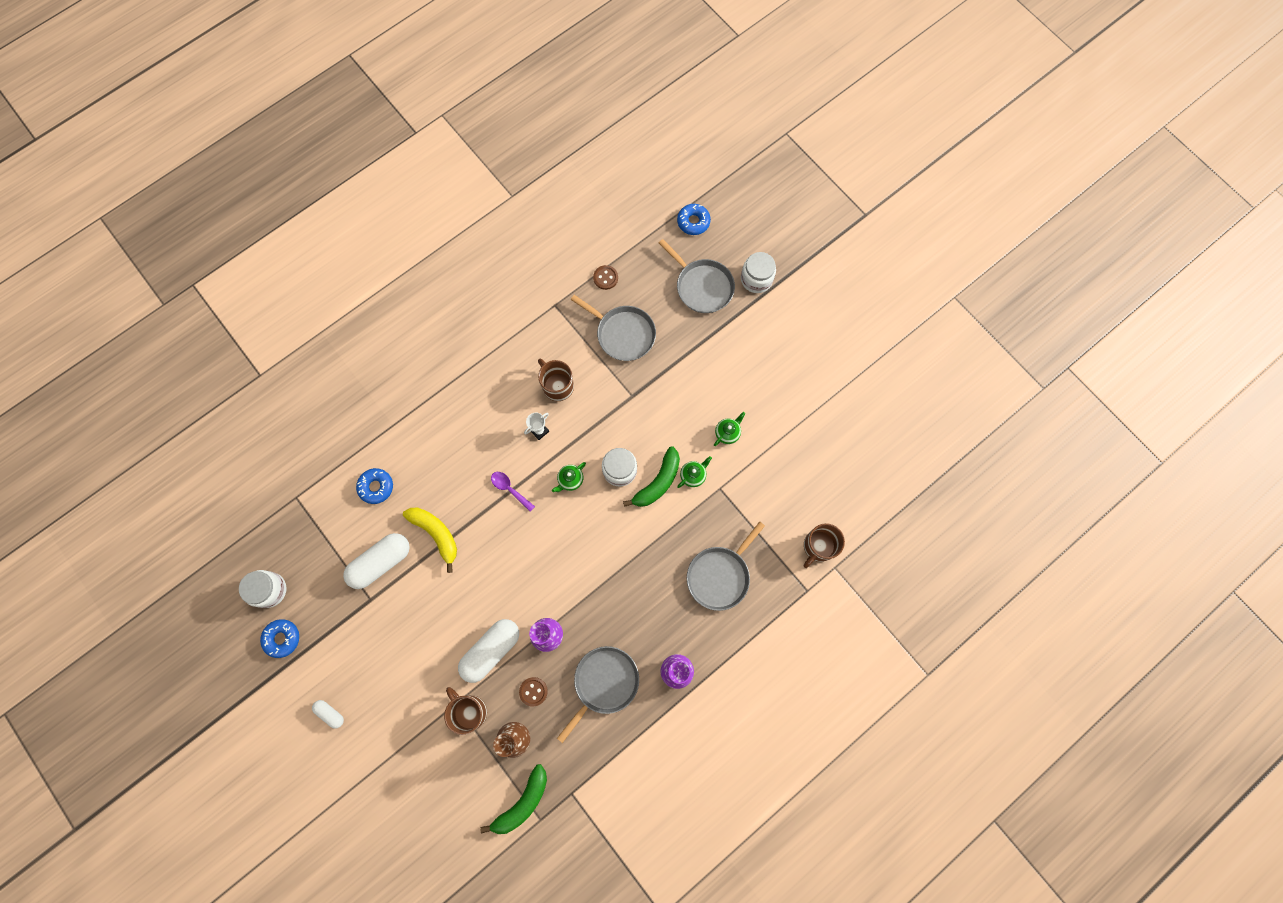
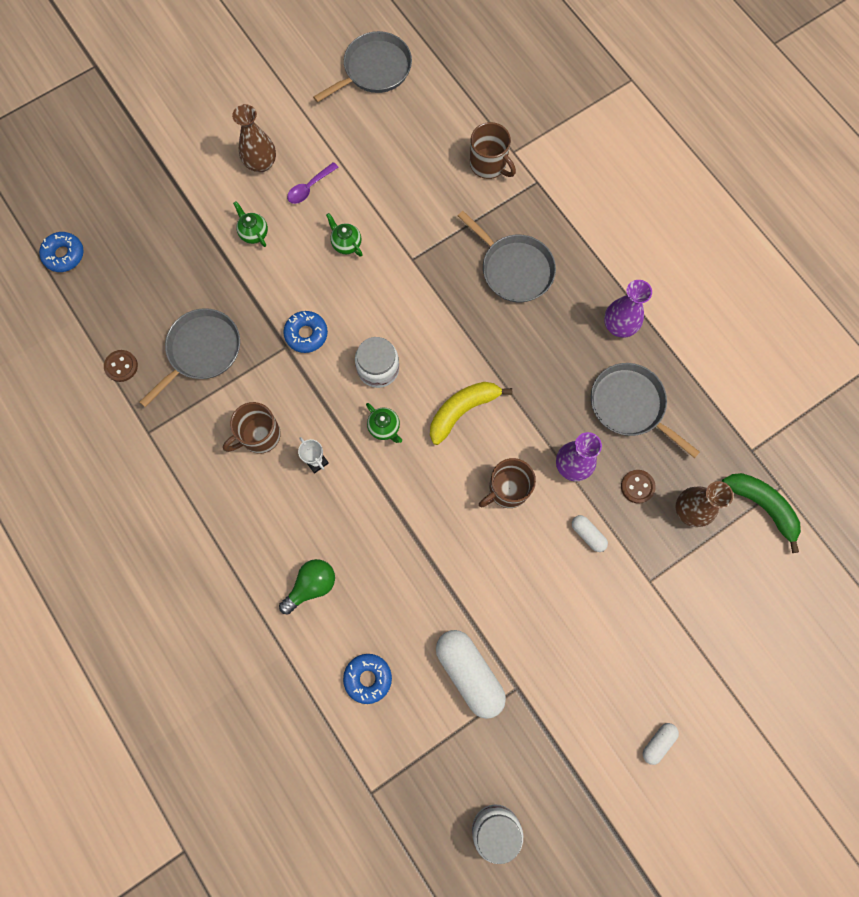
camera: 85 degrees left, 0 degrees up
(282, 638) = (560, 810): blue donut -> blue donut (306, 334)
(436, 534) = (438, 598): yellow banana -> yellow banana (462, 410)
(443, 438) = (311, 586): none -> green light bulb
(469, 711) = (659, 564): brown mug -> brown mug (507, 489)
(491, 650) = (588, 534): white capsule -> white capsule, size x0.49
(510, 489) = (388, 502): purple spoon -> purple spoon (309, 187)
(658, 482) = (397, 326): green banana -> none
(693, 475) = (394, 286): green teapot -> green teapot (254, 233)
(702, 286) = (154, 253): grey pan -> grey pan (374, 70)
(756, 279) = (156, 191): white jar -> none
(793, 356) = (261, 163): none -> brown vase

